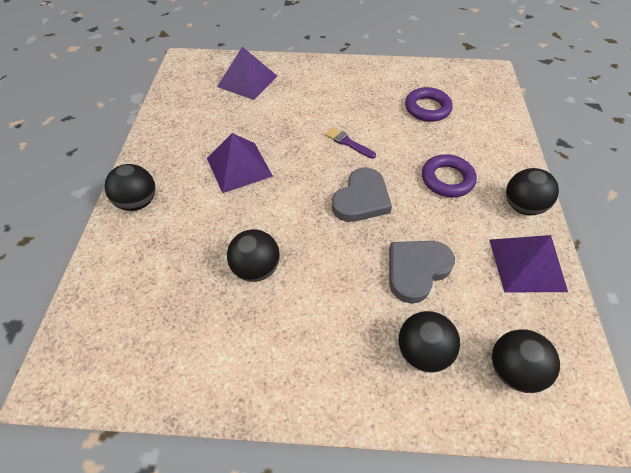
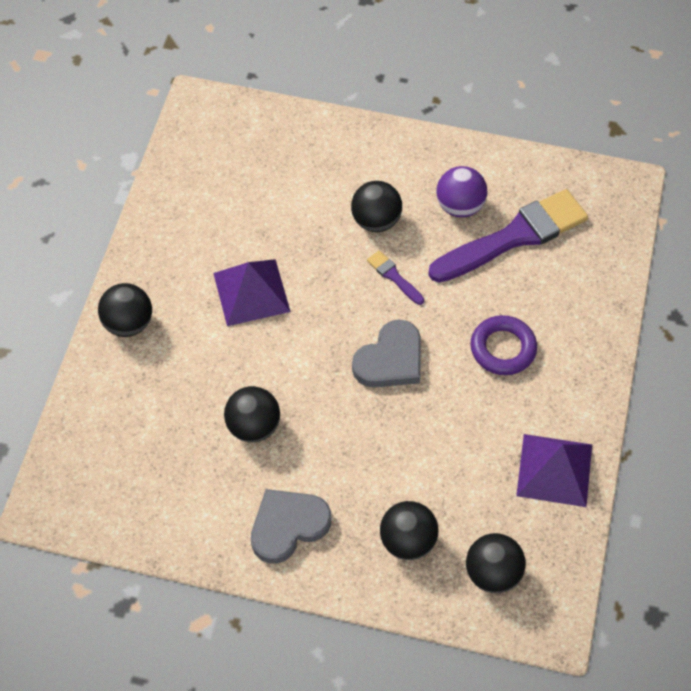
camera: 10 degrees right, 5 degrees up
(247, 81) = (280, 154): purple pyramid -> none
(382, 96) = (460, 206): none -> purple ball
(416, 270) = (428, 456): grey heart -> grey heart (288, 526)
(427, 108) = (514, 237): purple ring -> purple brush
(522, 206) = (580, 399): black ball -> black ball (376, 221)

